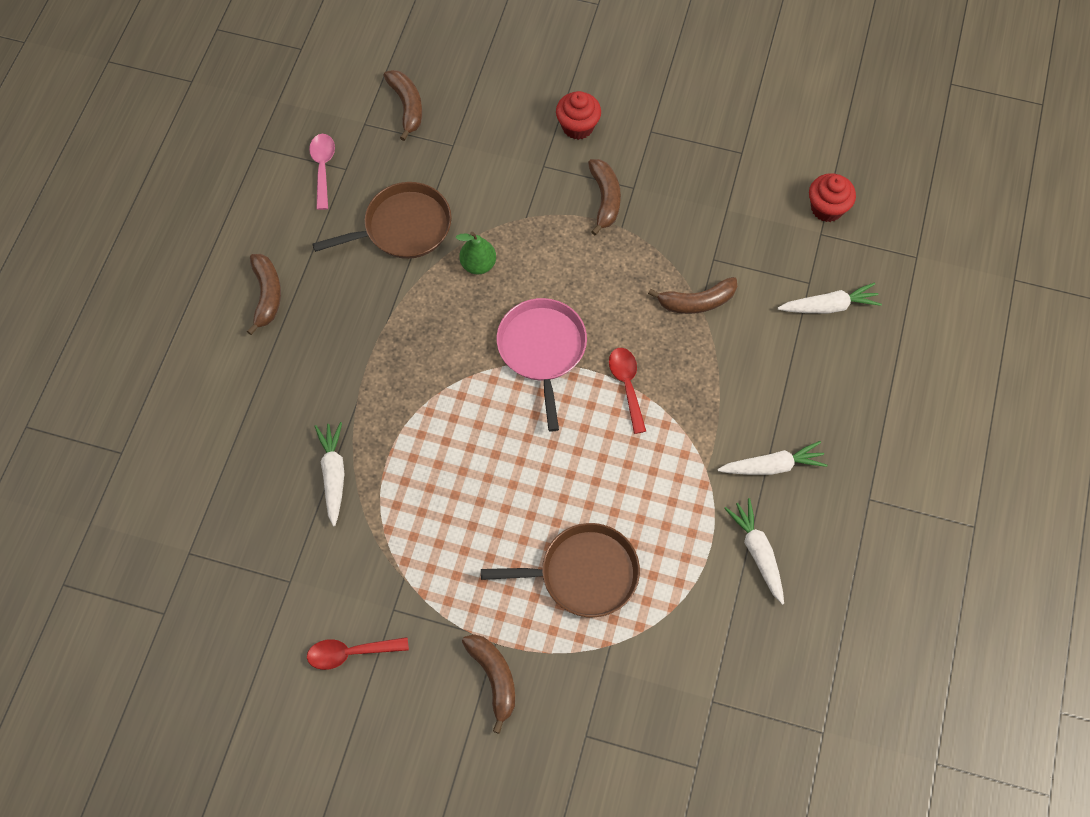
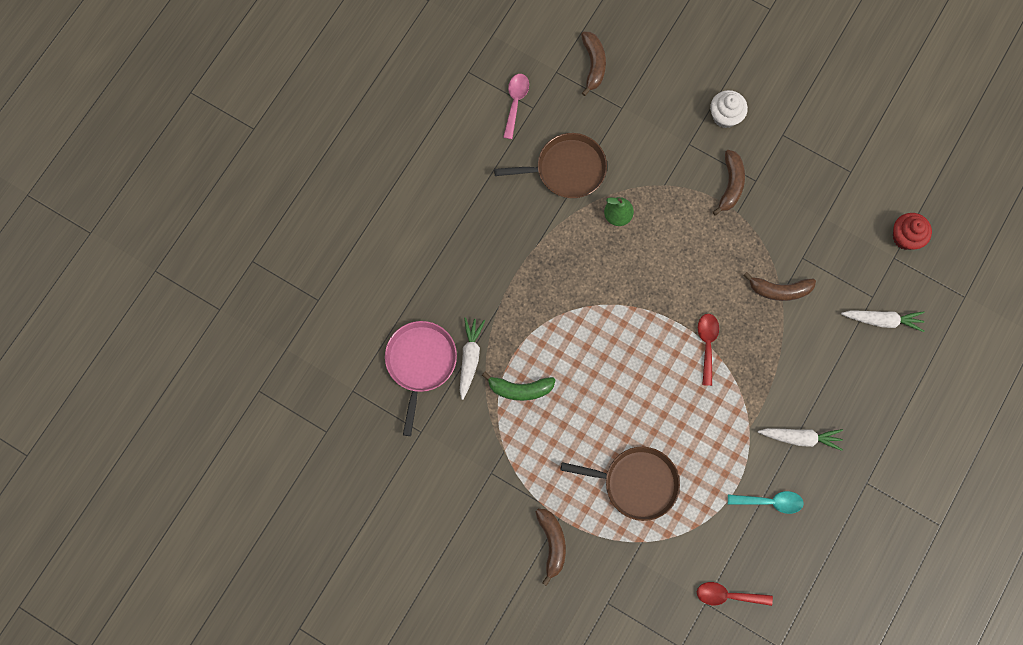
camera: 15 degrees right, 10 degrees up
(267, 295) = (450, 200): brown banana -> none
(350, 653) = (453, 497): red spoon -> red spoon (727, 595)
(406, 496) = (520, 389): none -> green banana
(542, 350) = (649, 299): pink pan -> pink pan (420, 363)
(577, 126) = (725, 116): red cupcake -> white cupcake
(757, 552) = (770, 501): white carrot -> turquoise spoon

